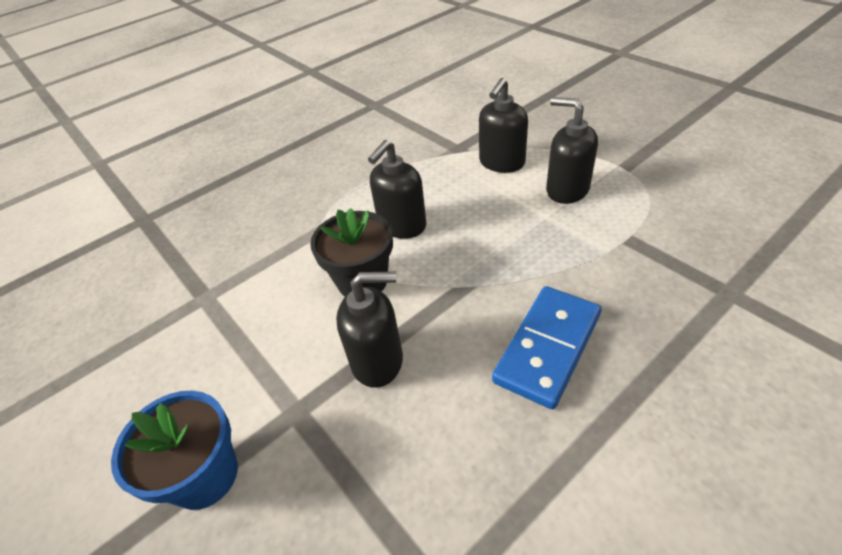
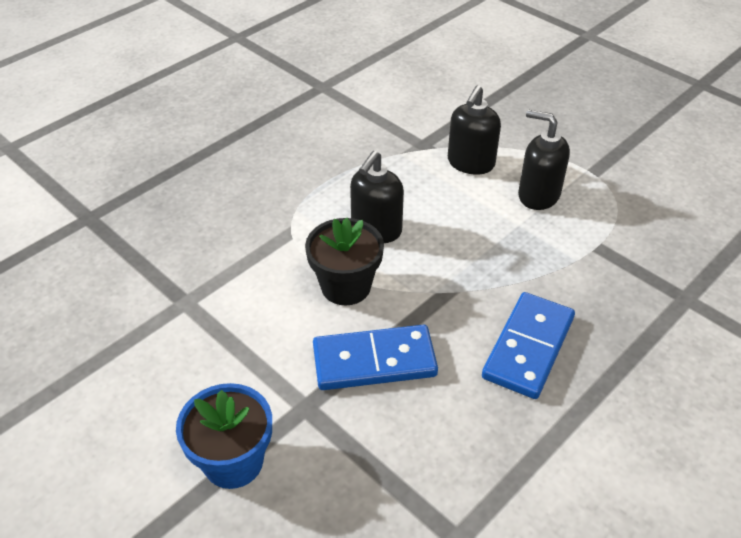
camera: 10 degrees left, 0 degrees up
(378, 361) = (374, 361): black soap dispenser -> blue domino

